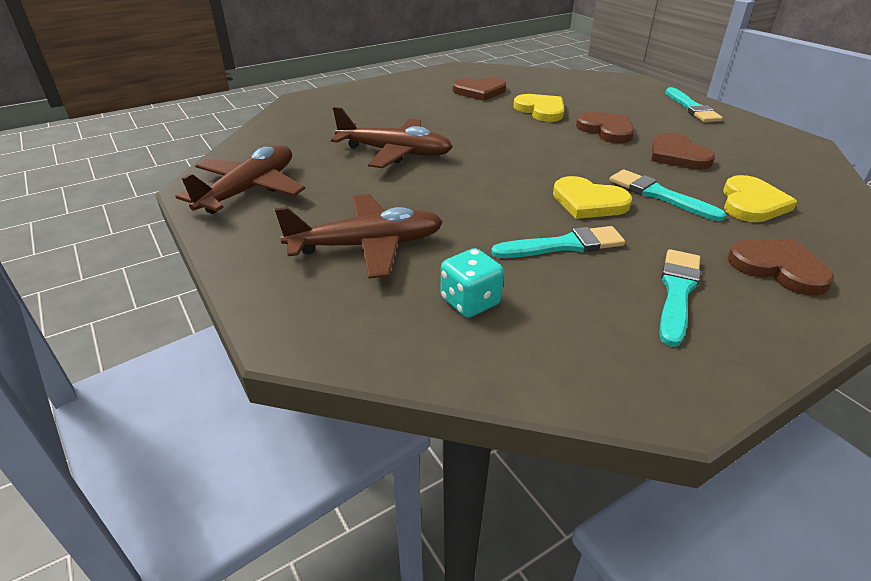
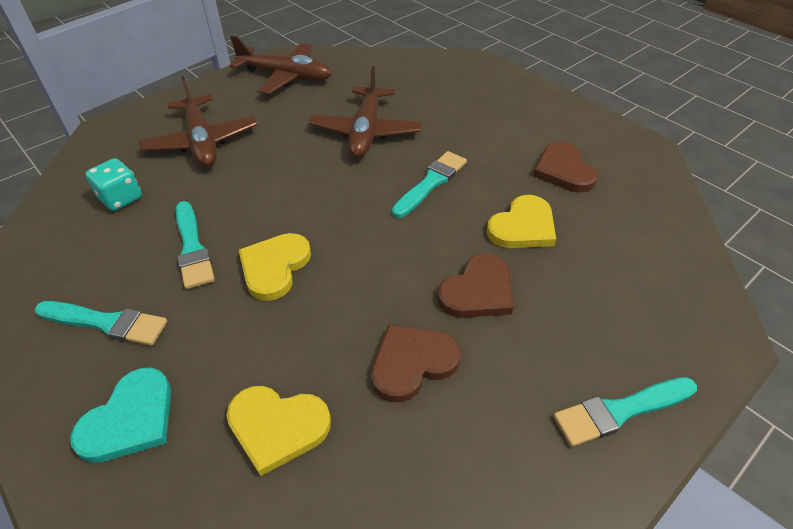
camera: 80 degrees right, 10 degrees up
(659, 195) = (294, 329): turquoise brush -> turquoise brush (431, 182)
(778, 268) = (130, 419): brown heart -> turquoise heart

